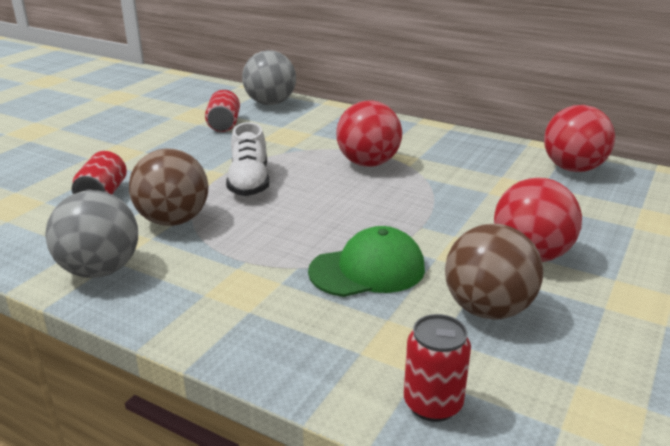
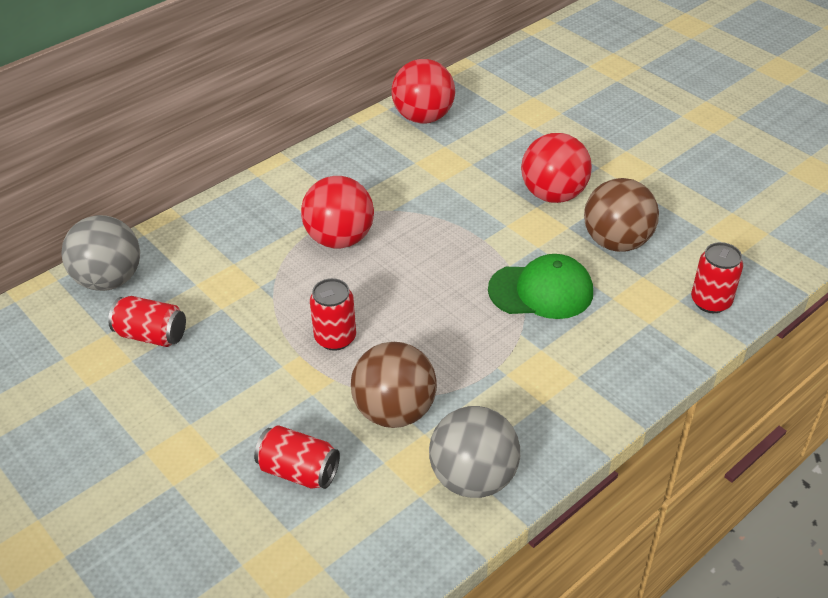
camera: 70 degrees left, 15 degrees up
(249, 182) = (335, 338): white shoe -> red can
(367, 270) = (541, 291): green cap -> green cap turned 90 degrees clockwise

